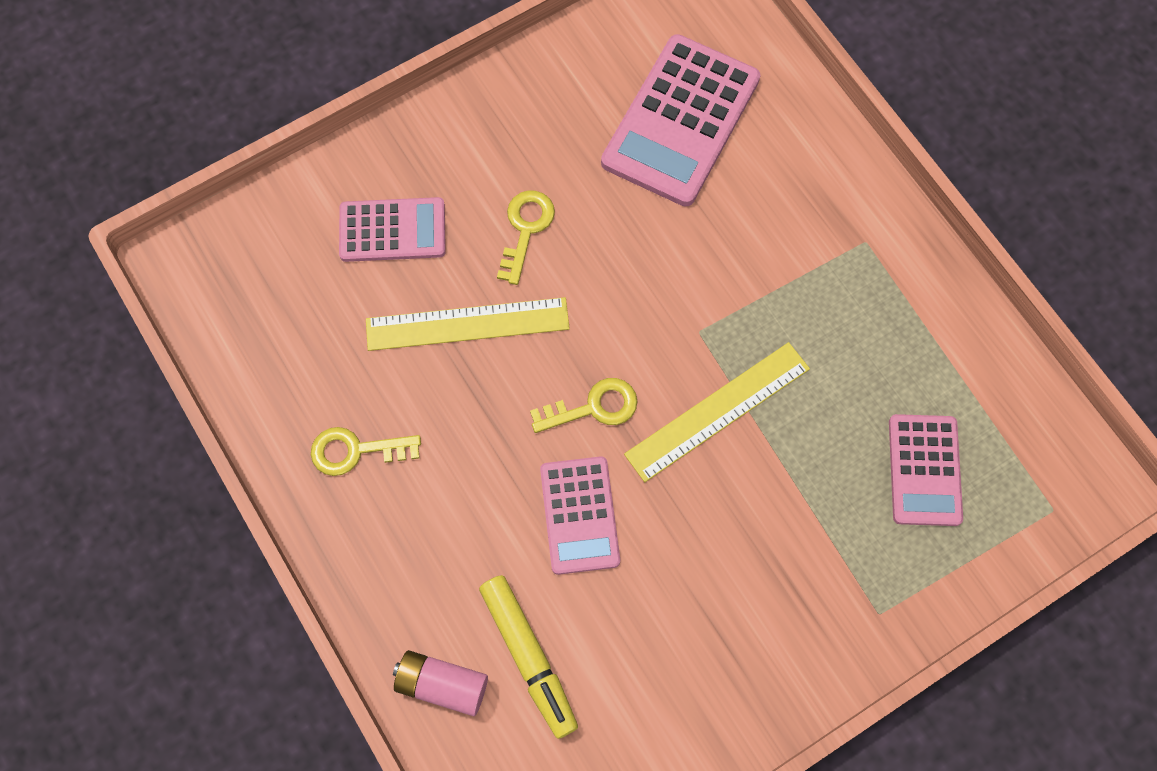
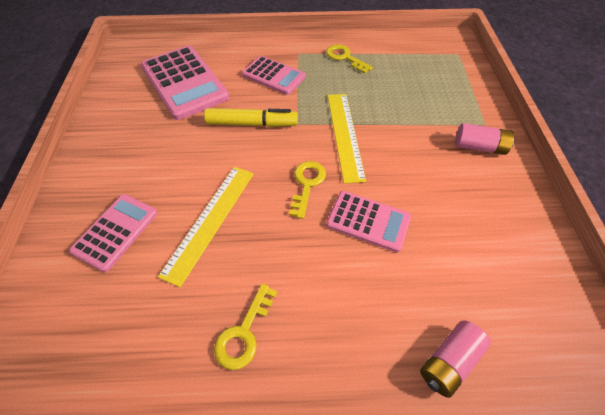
camera: 60 degrees left, 15 degrees down
(525, 229) = (179, 166): yellow key -> yellow key (345, 57)
(528, 657) = (449, 293): yellow marker -> yellow marker (252, 124)
(817, 619) = (479, 147): none -> pink battery
(924, 470) = (419, 81): pink calculator -> pink calculator (274, 76)

